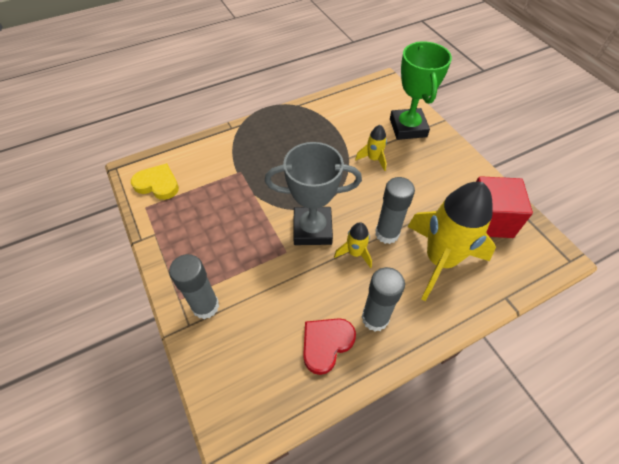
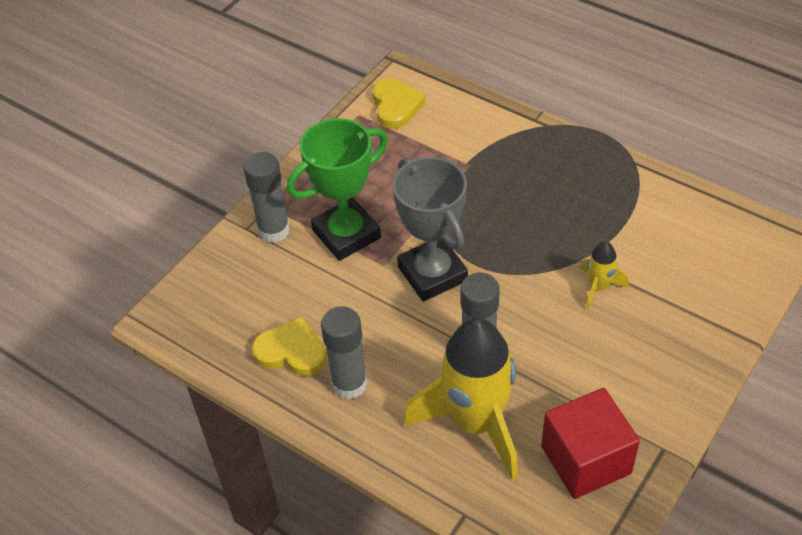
camera: 65 degrees right, 5 degrees down
(326, 344) = (291, 351): red heart -> yellow heart
(355, 253) = (426, 330): yellow rocket -> none
(408, 128) = (698, 304): green trophy -> green trophy (346, 234)

